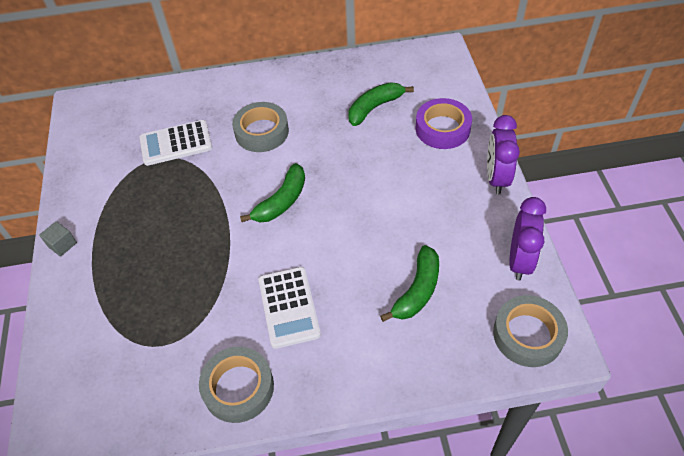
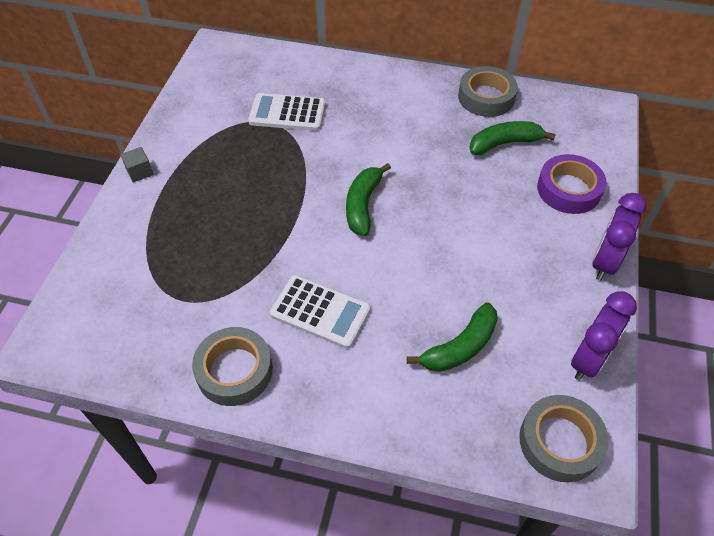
camera: 20 degrees right, 0 degrees up
(261, 132) = (376, 129): grey tape -> grey tape (486, 97)
(281, 201) = (363, 205): green banana -> green banana turned 135 degrees clockwise
(289, 307) = (320, 312): white calculator -> white calculator turned 75 degrees counterclockwise

